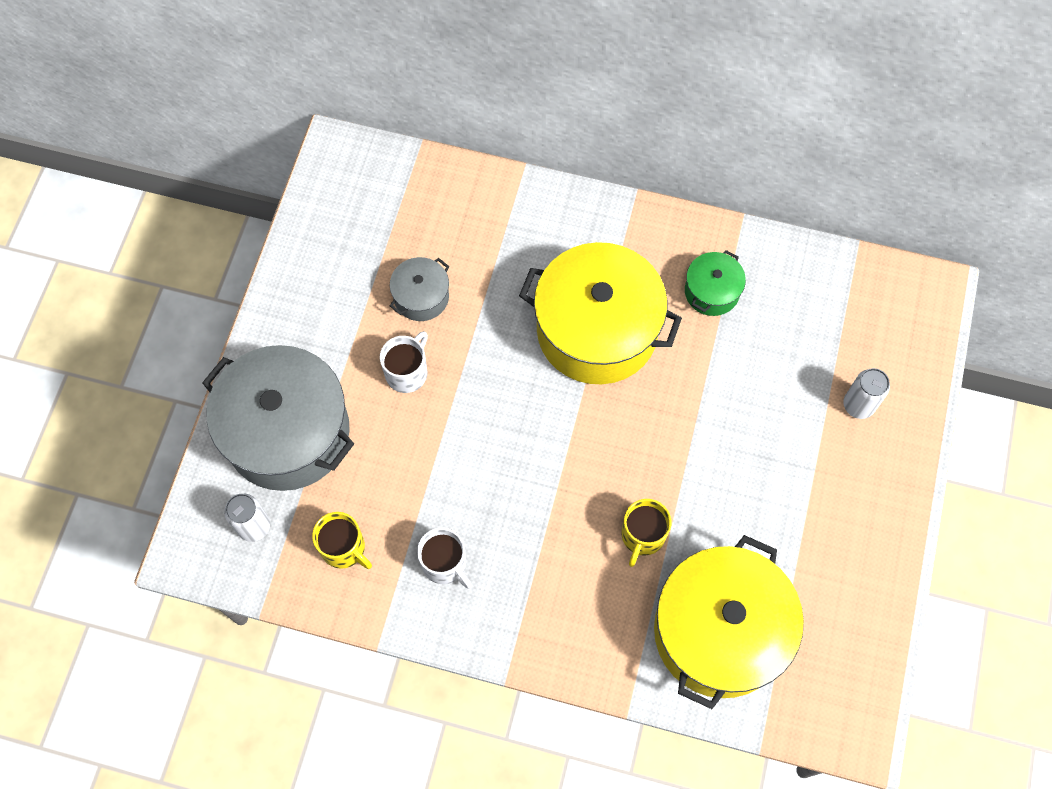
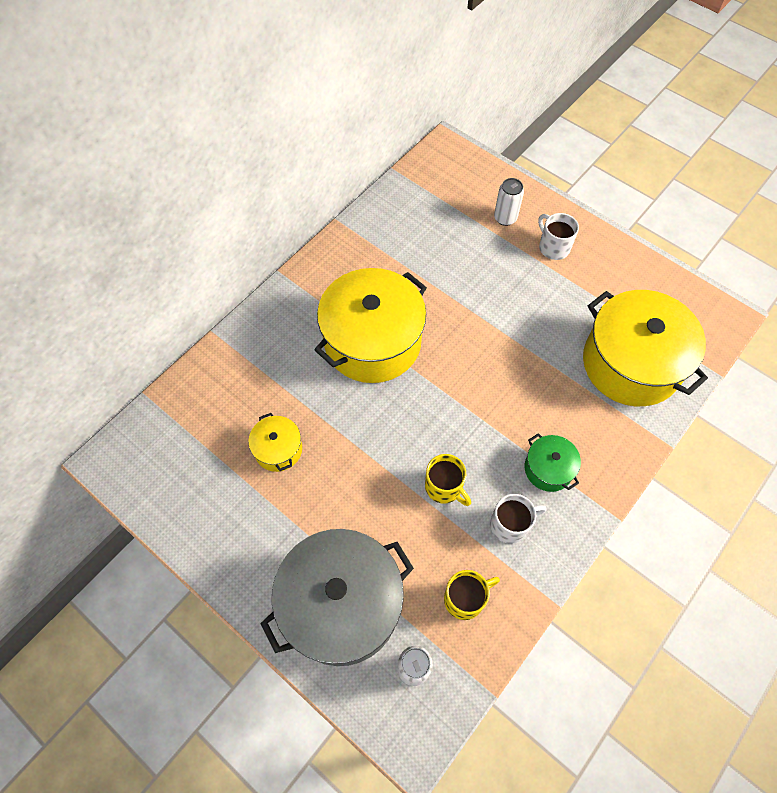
camera: 65 degrees left, 5 degrees down
(407, 372) = (337, 486): white mug -> white mug (553, 247)
(421, 297) = (278, 449): grey pot -> yellow pot
(642, 536) = (543, 380): yellow mug -> yellow mug (444, 487)
(711, 291) = (381, 261): green pot -> green pot (548, 469)

